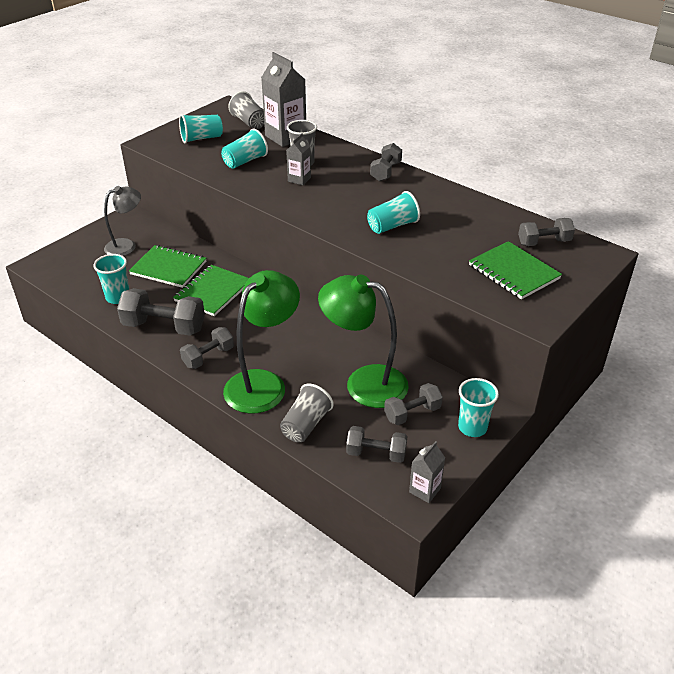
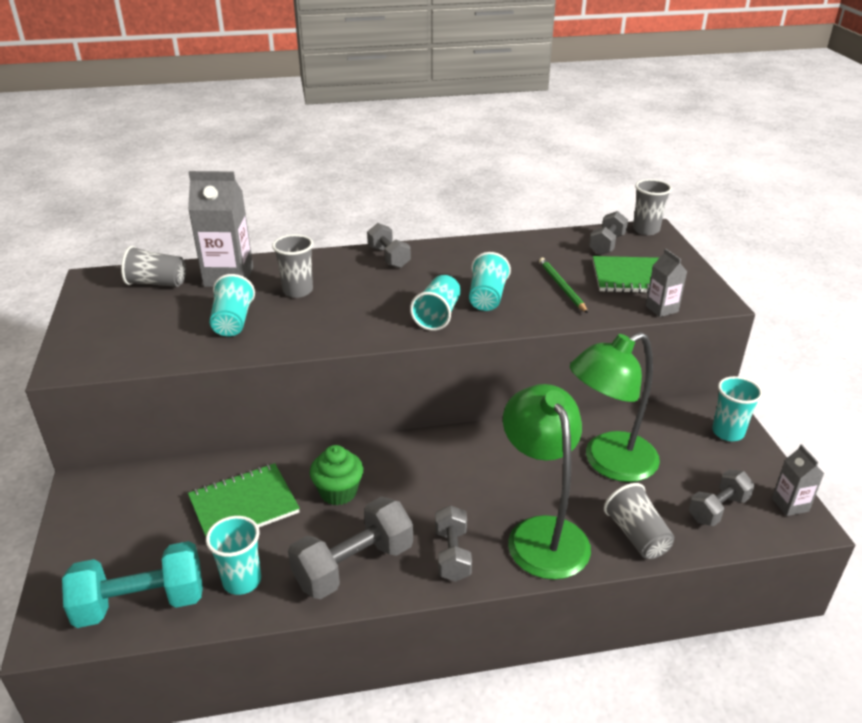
camera: 50 degrees left, 5 degrees down
(76, 277) = (141, 603): none -> turquoise dumbbell
(126, 245) = (144, 520): grey lamp -> none
(201, 138) = (131, 327): turquoise cup -> turquoise cup (437, 316)
(213, 292) = (338, 492): green notebook -> green cupcake
(299, 179) = (325, 307): grey carton -> grey carton (661, 309)
(412, 413) = (679, 456): grey dumbbell -> none
(451, 247) = (561, 286): none -> green pencil
(599, 250) = (646, 230): none -> grey cup

